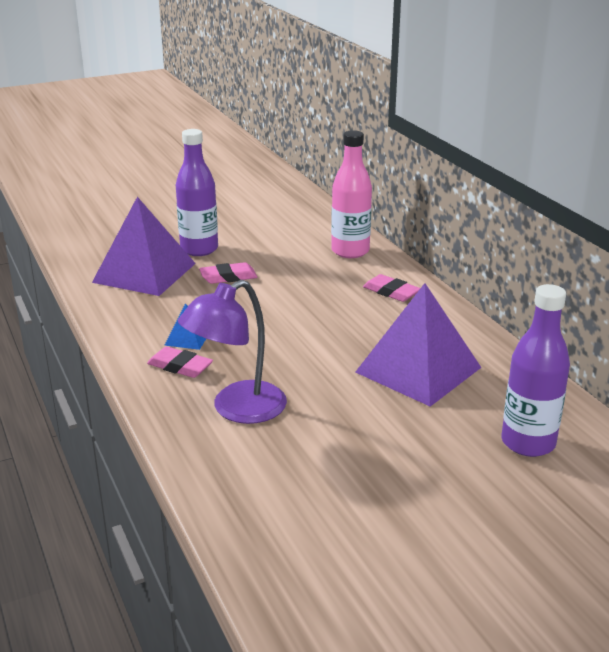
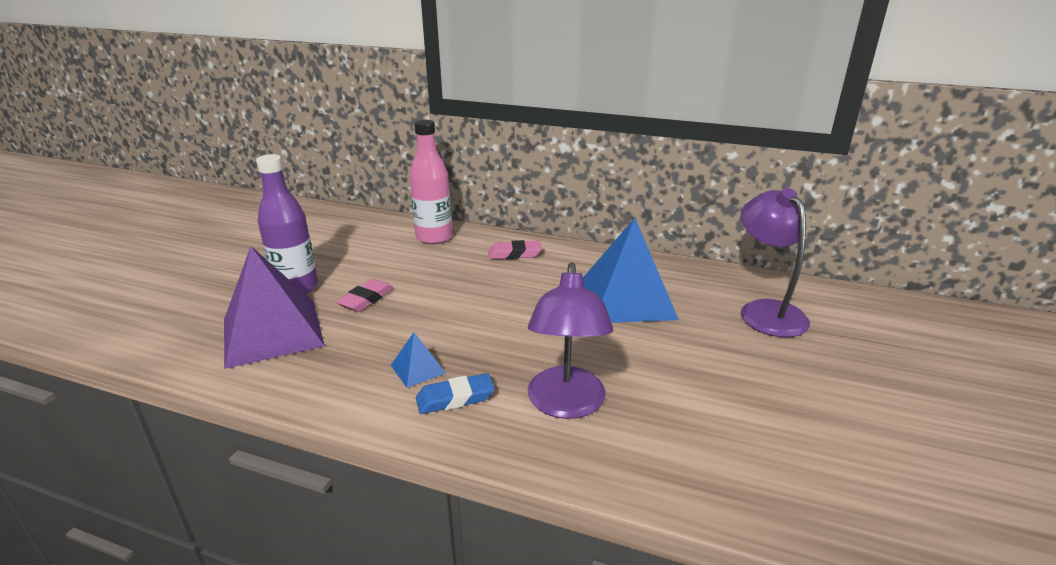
camera: 45 degrees left, 0 degrees up
(180, 367) = (455, 398): pink eraser -> blue eraser
(418, 369) = (627, 298): purple pyramid -> blue pyramid
(528, 443) = (765, 311): purple bottle -> purple lamp

